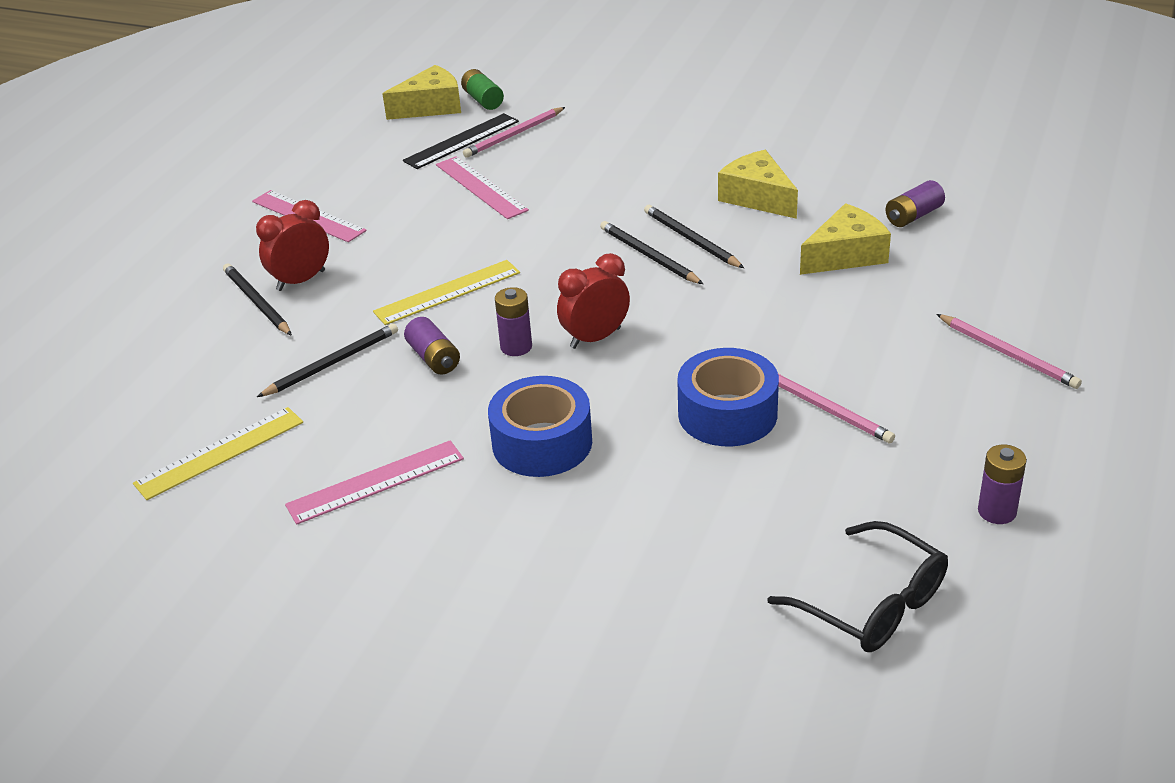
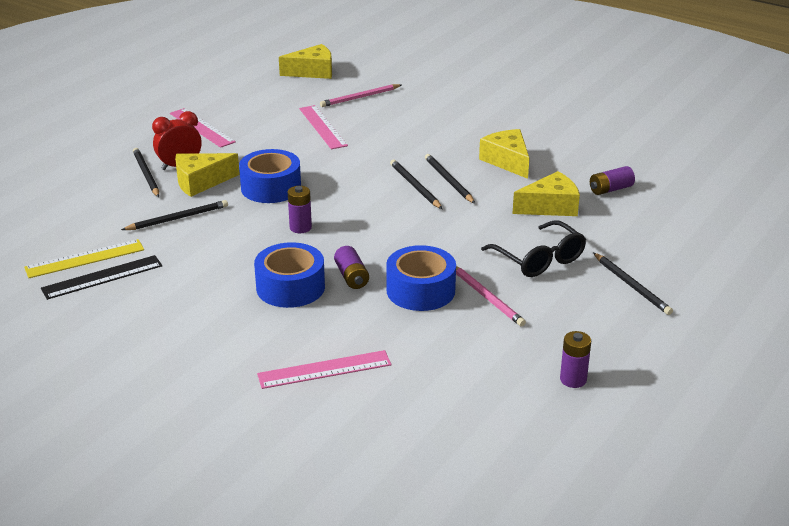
camera: 10 degrees right, 5 degrees down
(342, 301) = (200, 182): none -> yellow cheese
(375, 482) = (174, 292): pink ruler -> pink ruler (324, 369)
(434, 358) = (244, 226): purple battery -> purple battery (351, 277)
(447, 292) = (271, 187): yellow ruler -> blue tape
(461, 141) = (323, 96): black ruler -> black ruler (102, 277)
(483, 100) = (349, 72): green battery -> none
(595, 338) = (355, 231): red clock -> none
(871, 604) = (460, 418): black glasses -> black glasses (539, 259)
(1008, 354) = (632, 286): pink pencil -> black pencil

